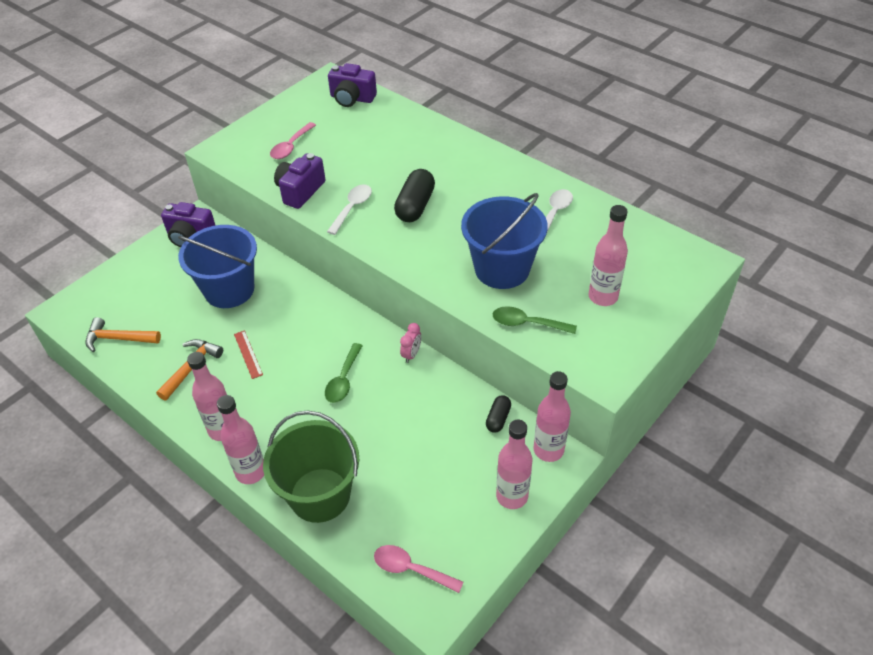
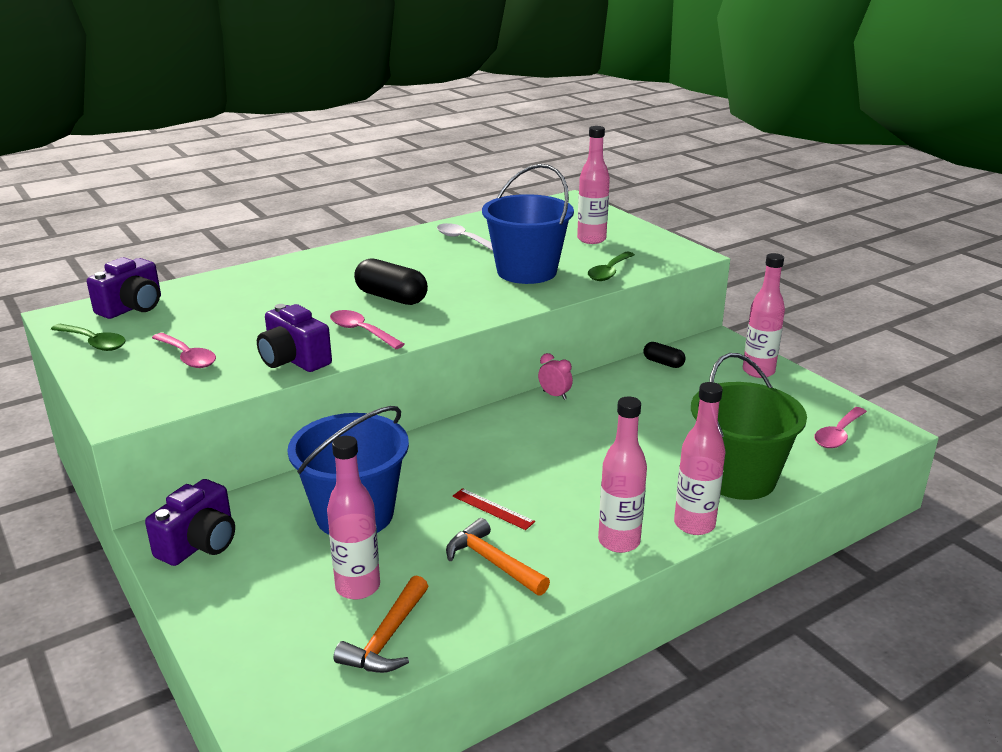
camera: 75 degrees left, 20 degrees down
(248, 354) = (493, 509): red ruler -> red ruler turned 45 degrees clockwise
(343, 380) = (572, 442): green spoon -> green spoon (94, 343)
(352, 208) = (361, 331): white spoon -> pink spoon
(548, 450) = (708, 346): pink bottle -> pink bottle (358, 587)

